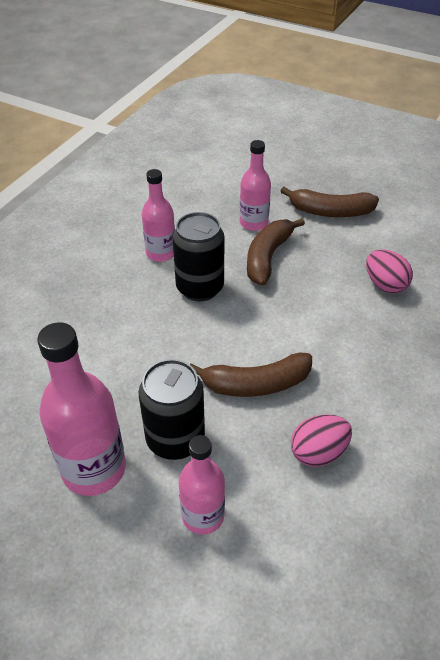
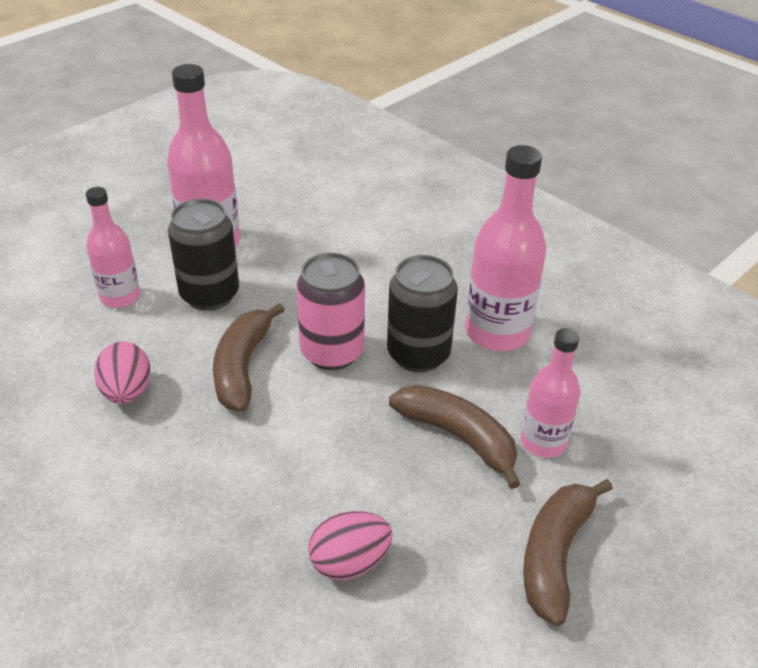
camera: 105 degrees right, 5 degrees down
(161, 253) = (497, 332): pink bottle -> pink bottle, size x1.59
(217, 334) = (332, 352): none -> pink can

